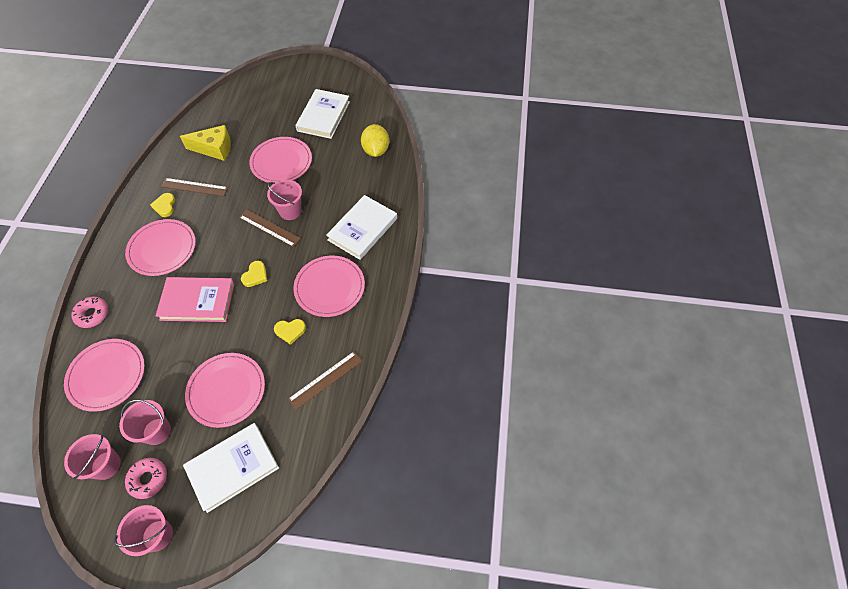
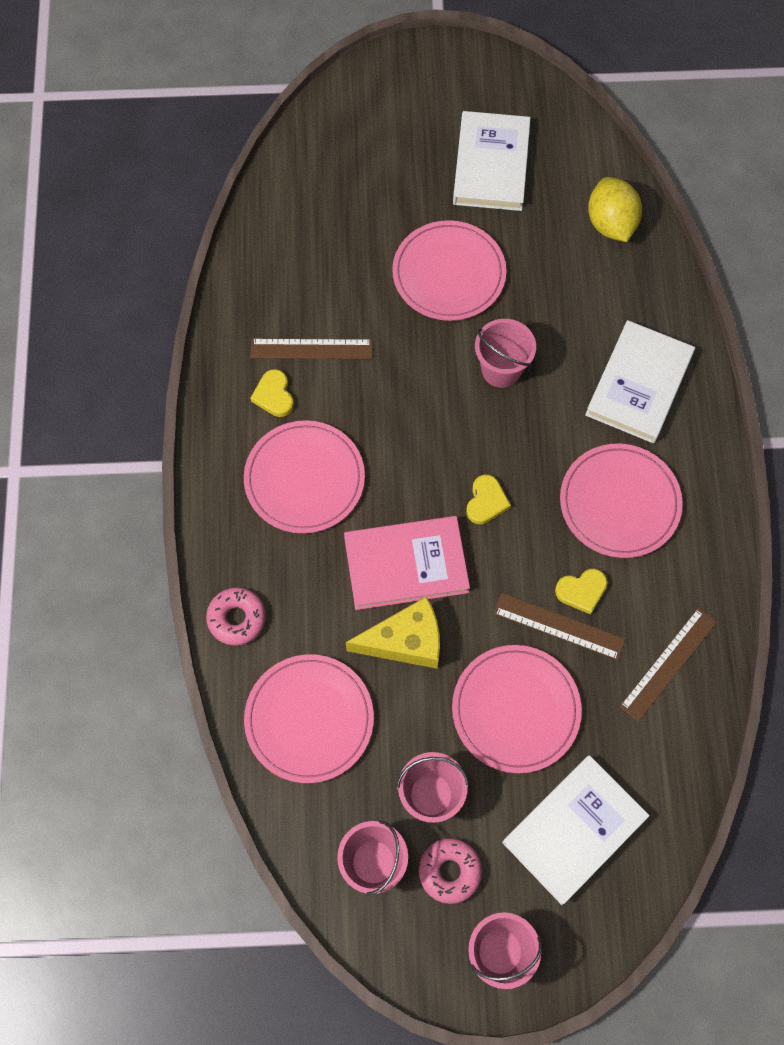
camera: 10 degrees left, 10 degrees up
(214, 149) = (316, 264): yellow cheese -> yellow cheese (405, 641)
(269, 228) = (476, 408): brown ruler -> brown ruler (559, 626)

